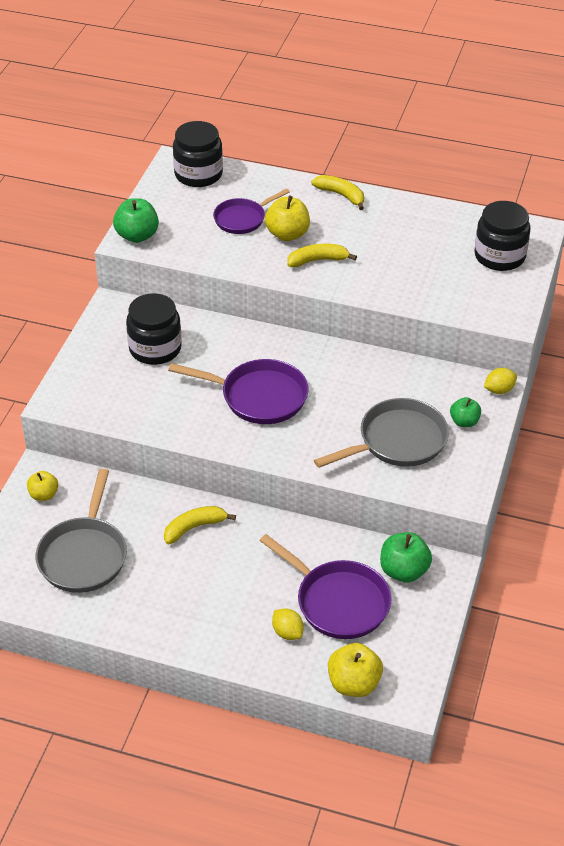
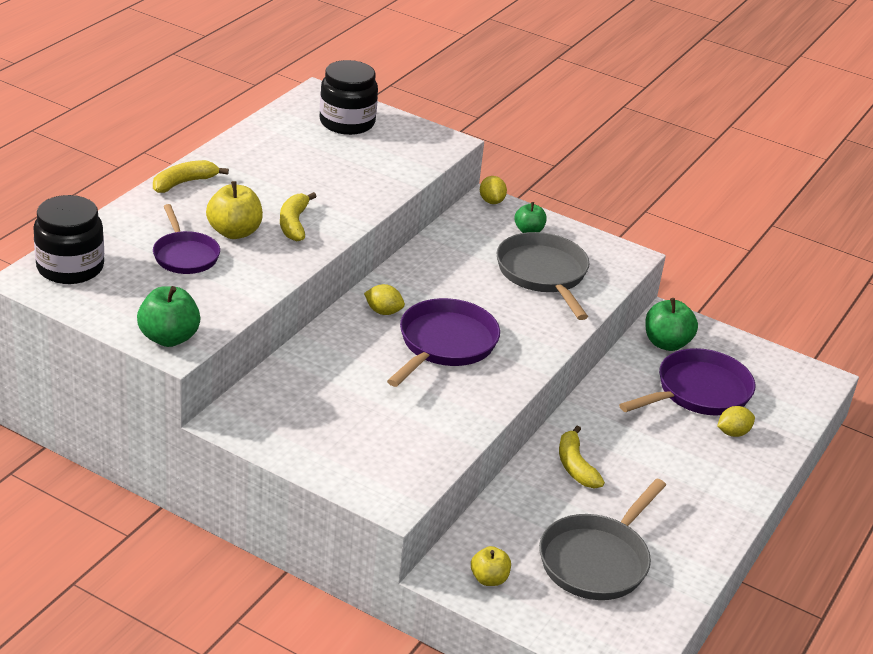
camera: 80 degrees left, 10 degrees down
(84, 555) = (597, 560): grey pan -> grey pan turned 105 degrees clockwise
(155, 348) = (329, 402): black jar -> none
(285, 355) = (383, 312): none -> yellow lemon
(353, 683) = (800, 406): yellow apple -> none

